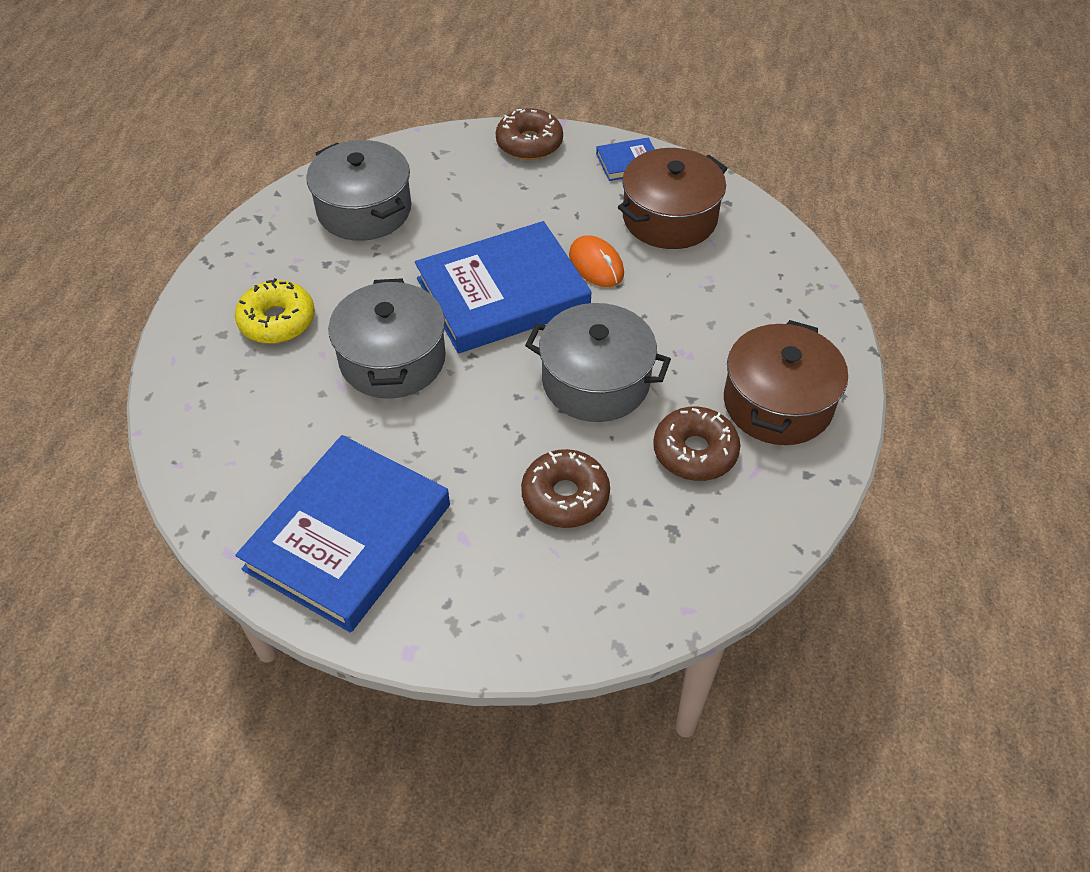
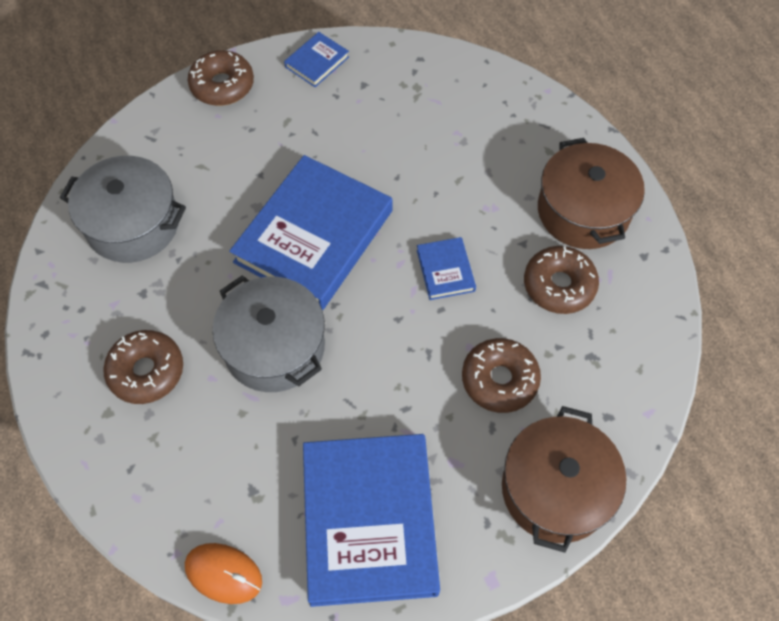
camera: 35 degrees left, 10 degrees up
(277, 321) = (146, 371): yellow donut -> brown donut
(595, 381) = (445, 270): grey pot -> blue book
(596, 265) = (365, 169): orange mouse -> orange mouse (223, 573)
(669, 218) = (388, 96): brown pot -> brown pot (555, 489)

